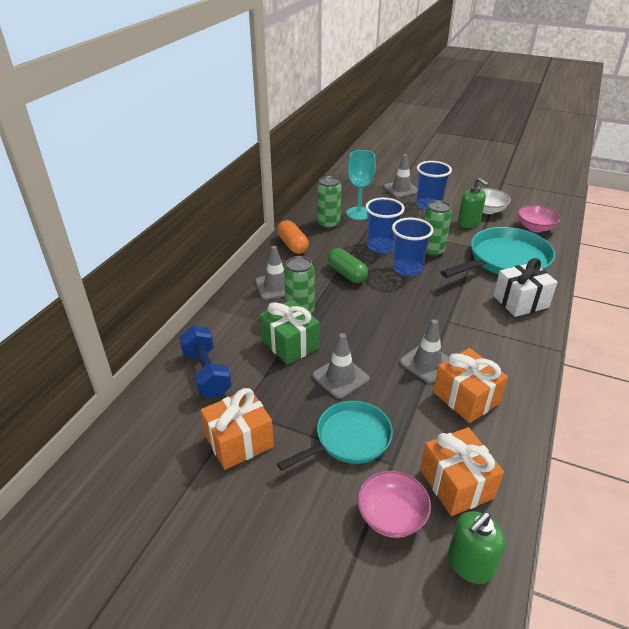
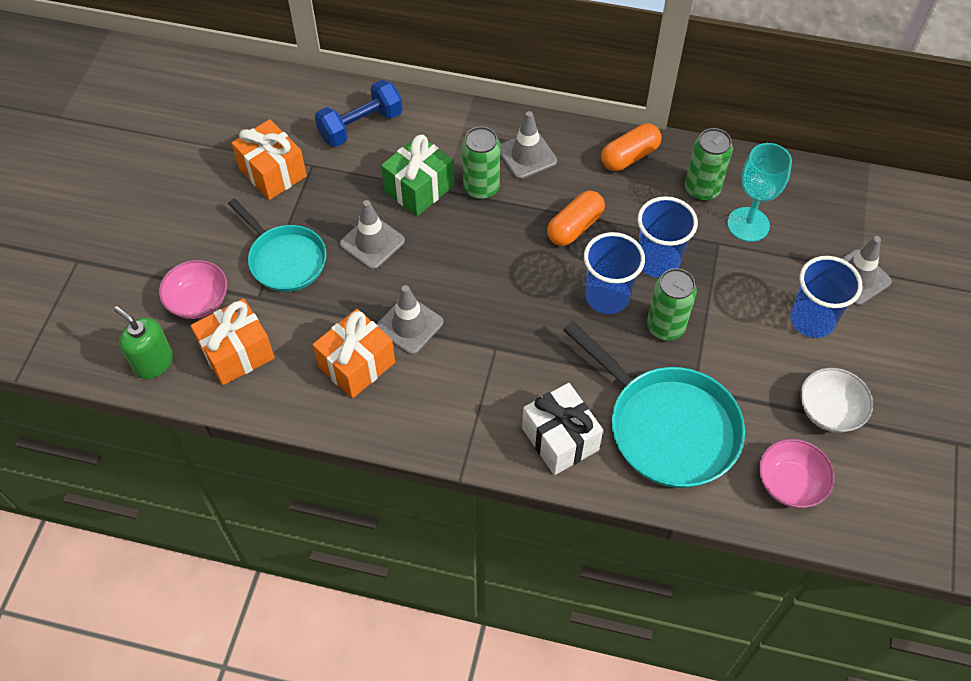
camera: 80 degrees right, 20 degrees up
(347, 274) = (574, 227): green capsule -> orange capsule
(468, 223) = (770, 379): green soap dispenser -> none

